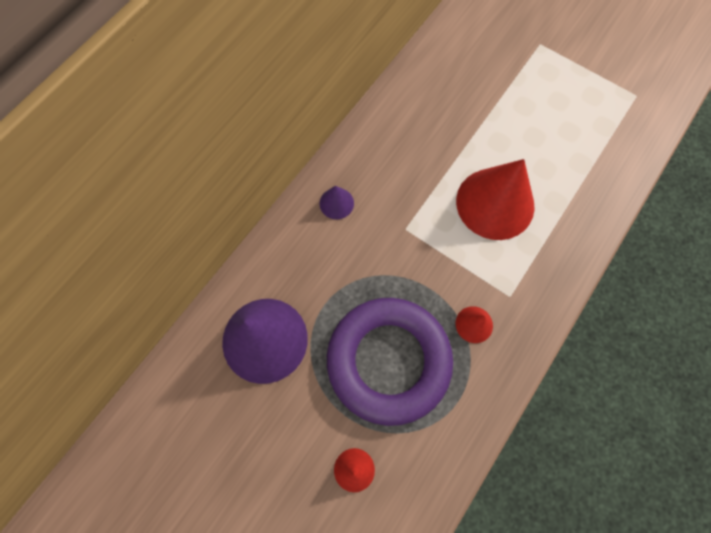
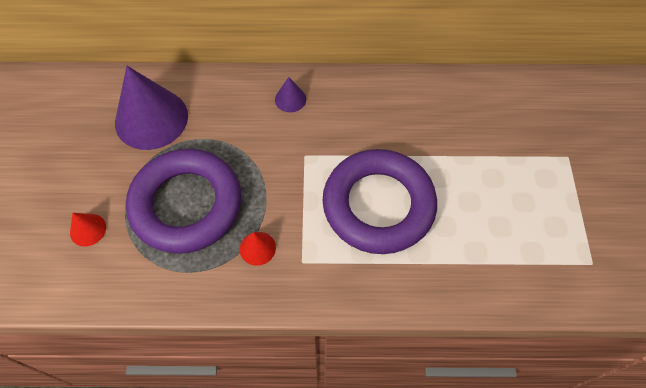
camera: 55 degrees right, 10 degrees down
(495, 203) = (378, 205): red cone -> purple ring

